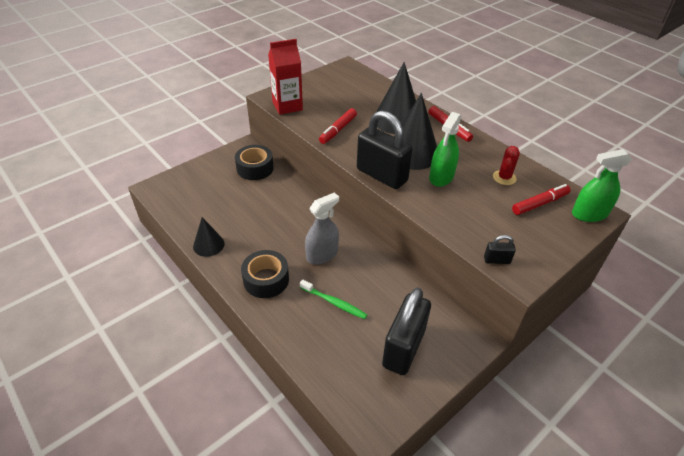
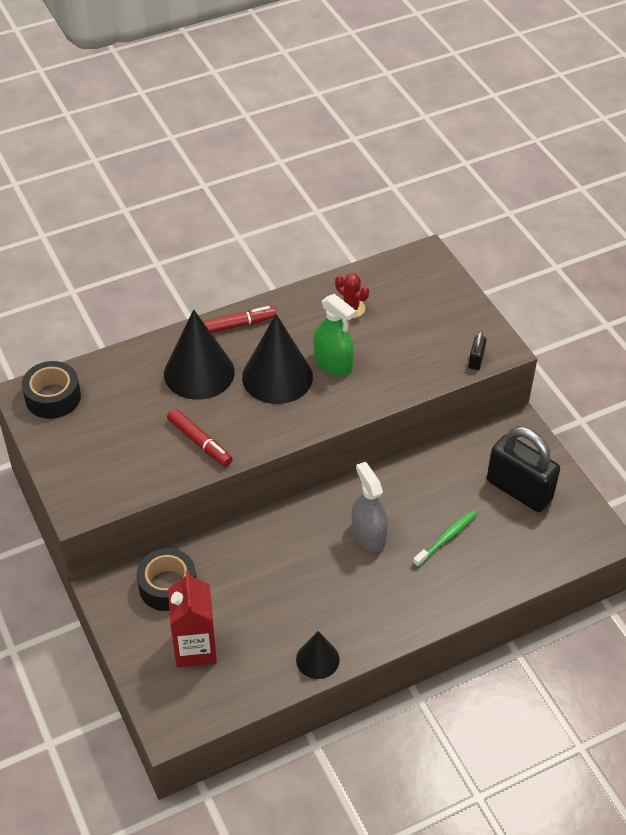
camera: 75 degrees left, 5 degrees up
(266, 280) = (396, 600): black tape -> black tape (53, 397)
(287, 106) = (114, 490): red carton -> red carton (195, 648)
(381, 175) = (313, 419): black padlock -> none
(540, 203) = (402, 295): red marker -> none
(589, 214) = (428, 263): green spray bottle -> none

